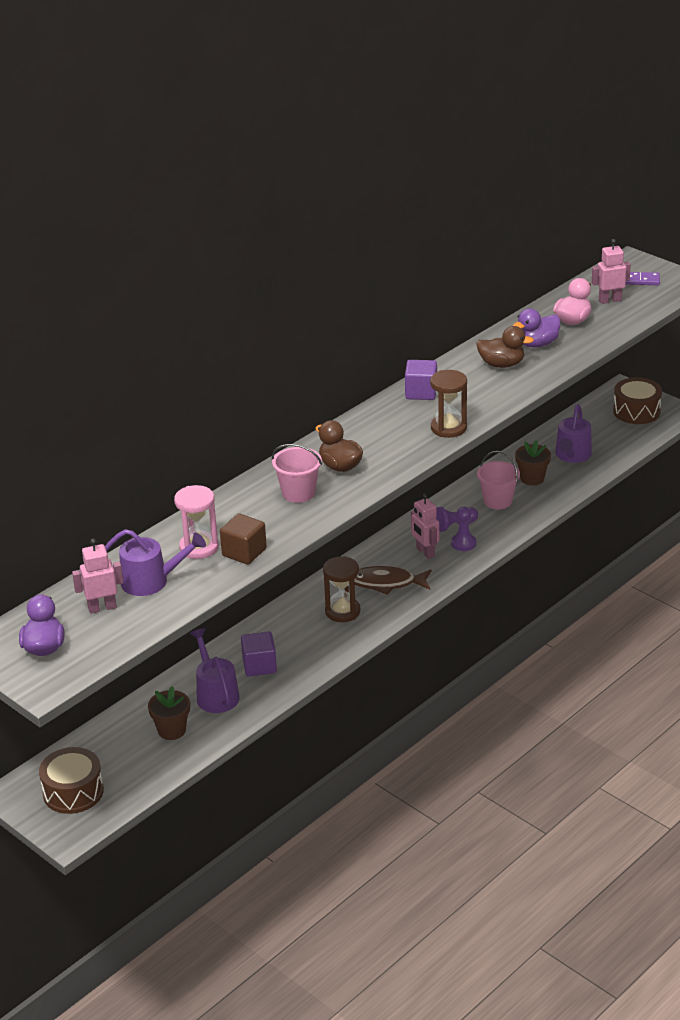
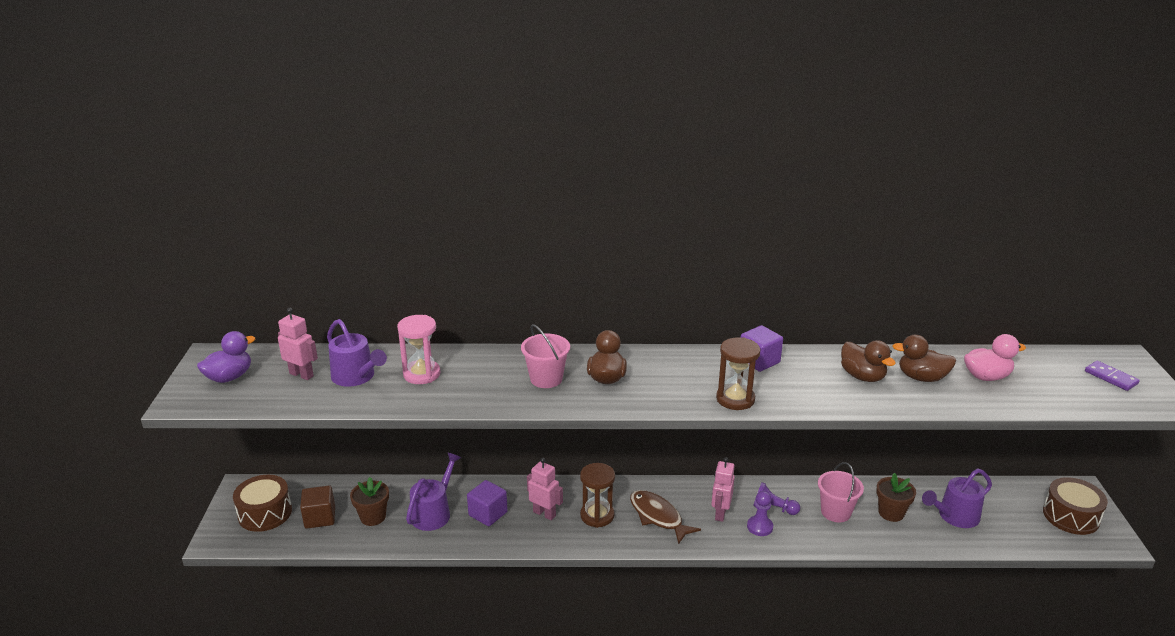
camera: 45 degrees right, 5 degrees down
(244, 552) = (439, 396): brown cube -> brown cube (320, 518)
(537, 344) = (921, 378): purple duck -> brown duck
(610, 300) = (1052, 378): pink robot -> pink robot (544, 514)

